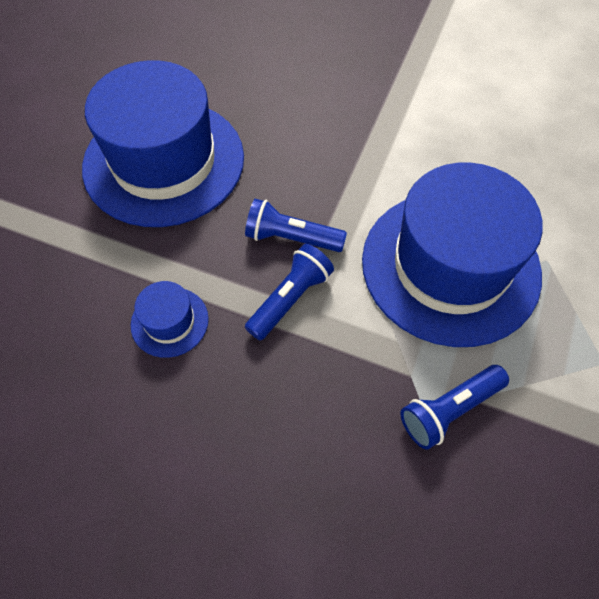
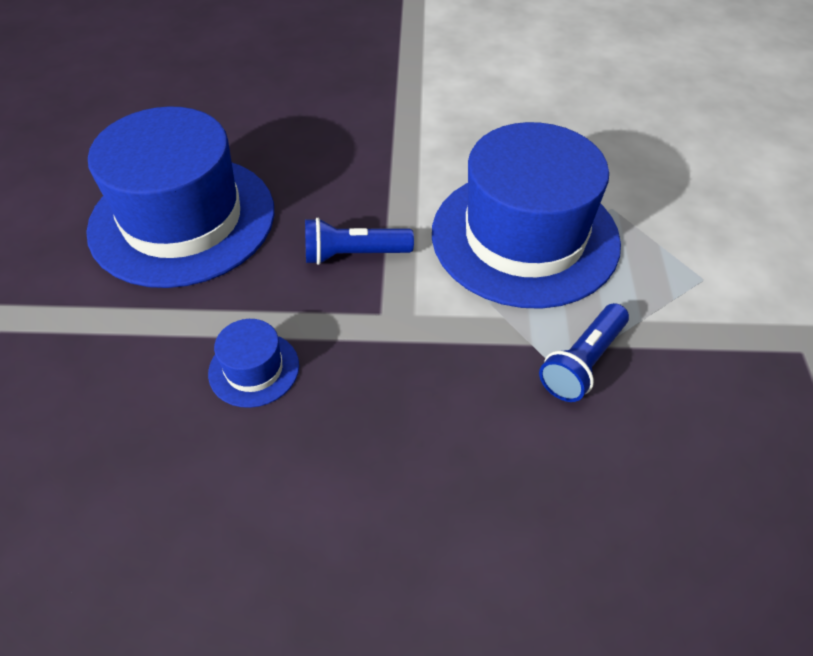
camera: 20 degrees left, 10 degrees down
(290, 298) = (377, 310): blue flashlight -> none

